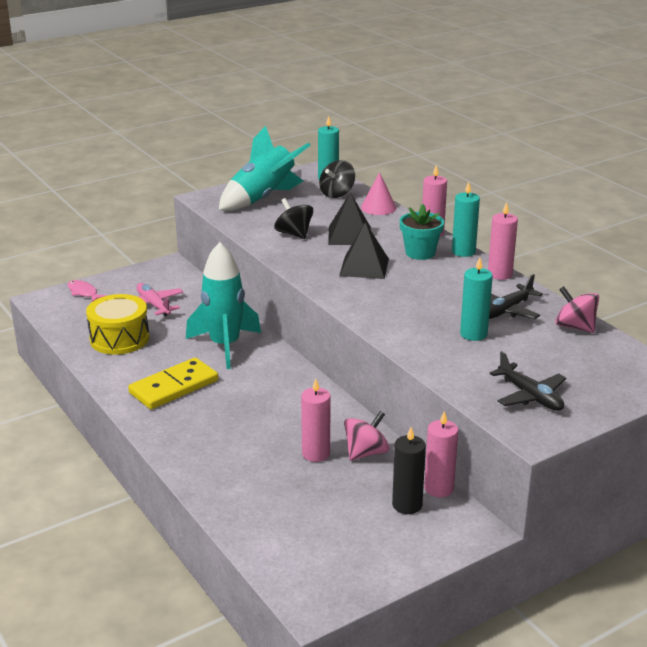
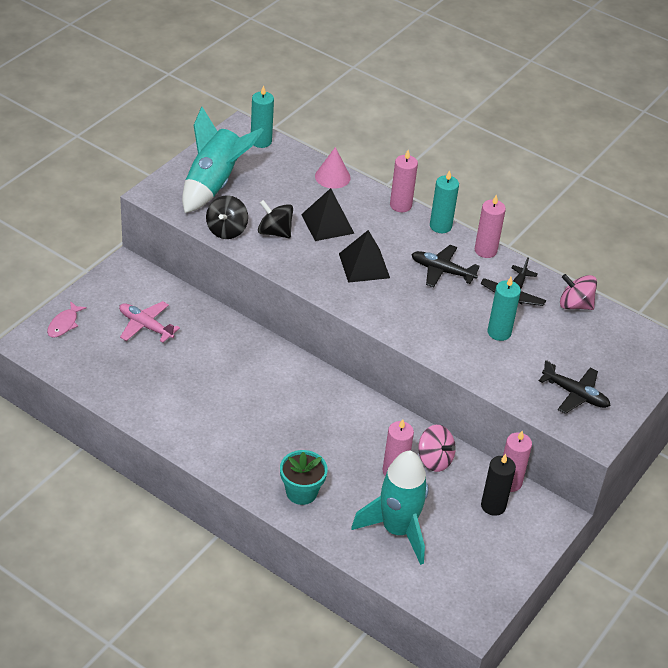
camera: 25 degrees left, 15 degrees up
(84, 293) = (64, 324): pink fish -> pink fish turned 90 degrees counterclockwise
(119, 339) = (140, 378): yellow drum -> none
(174, 387) = (229, 426): yellow domino -> none
(225, 346) = (245, 364): turquoise rocket -> turquoise rocket (397, 530)
(337, 193) = (282, 163): black spinning top -> black spinning top (226, 230)
(366, 453) = (434, 460): pink spinning top -> pink spinning top turned 105 degrees clockwise
(420, 253) = (403, 236): turquoise flower pot -> turquoise flower pot (301, 492)
(442, 282) = (442, 271): none -> black plane

